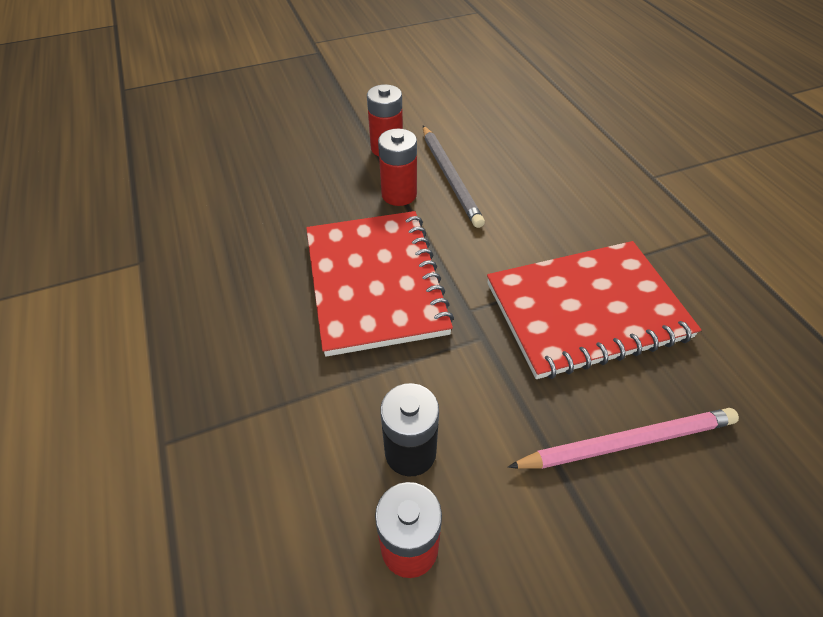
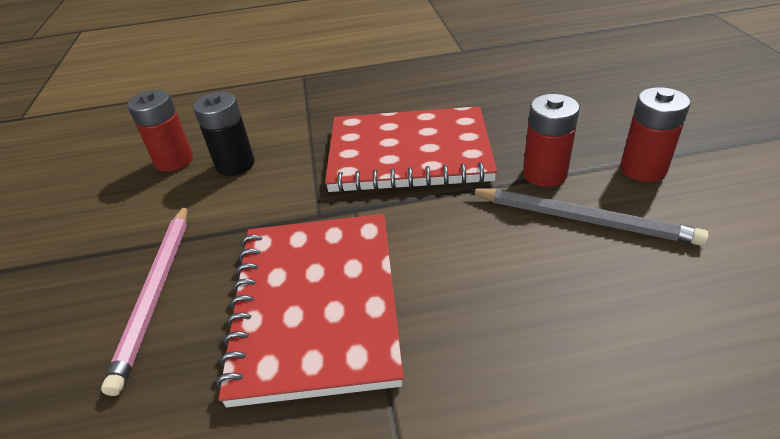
camera: 105 degrees right, 10 degrees down
(450, 177) = (583, 219): grey pencil -> grey pencil turned 150 degrees counterclockwise

